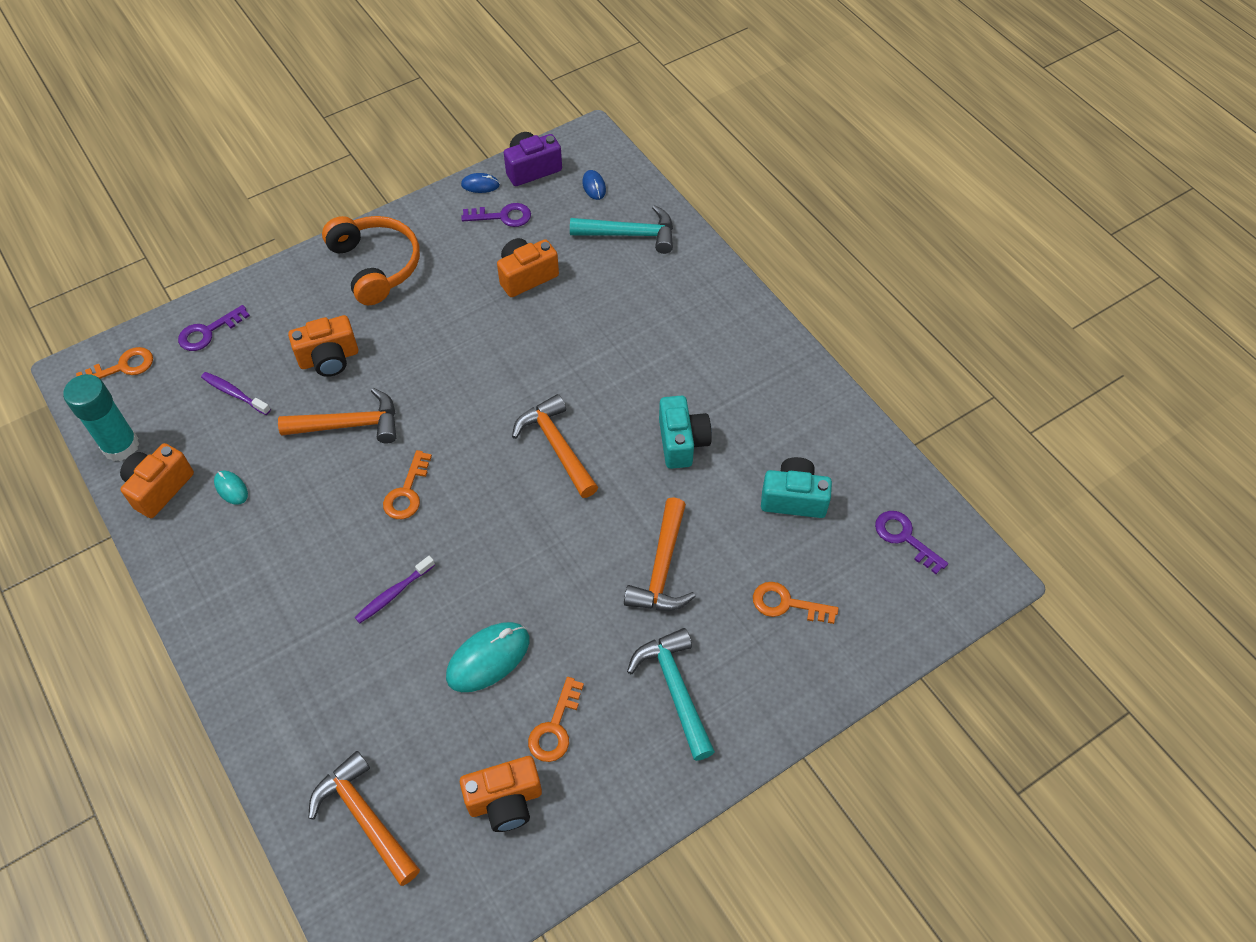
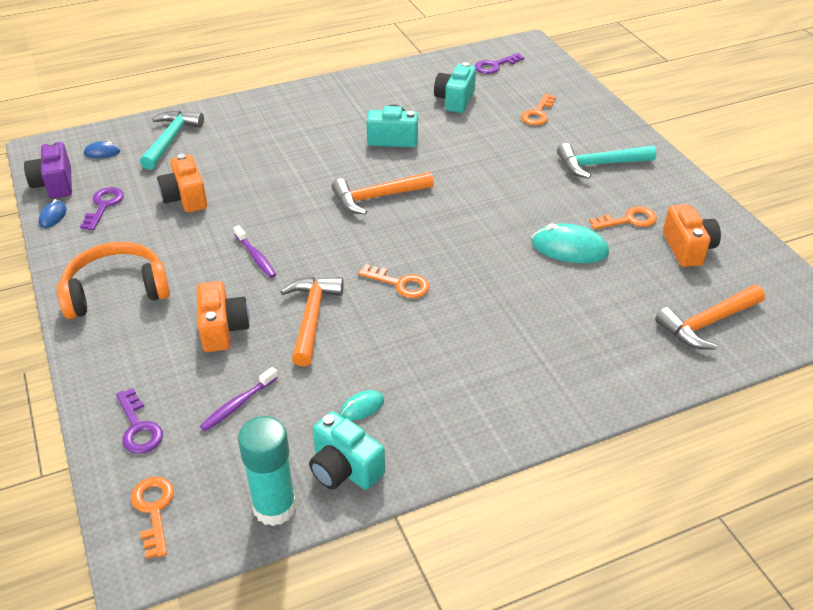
camera: 80 degrees left, 15 degrees down
(159, 488) = (344, 469): orange camera -> turquoise camera
(393, 594) = (503, 297): purple toothbrush -> purple toothbrush (256, 257)
(488, 658) = (569, 248): turquoise mouse -> turquoise mouse turned 45 degrees counterclockwise
(555, 727) = (628, 220): orange key -> orange key turned 45 degrees counterclockwise
(662, 568) = (501, 159): orange hammer -> none

